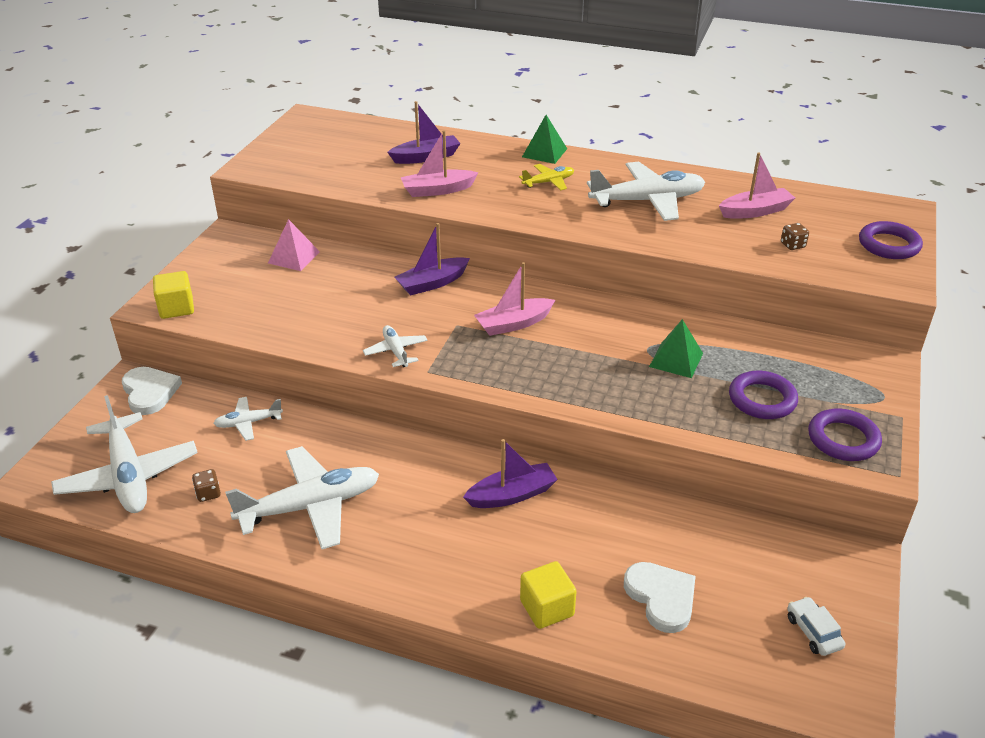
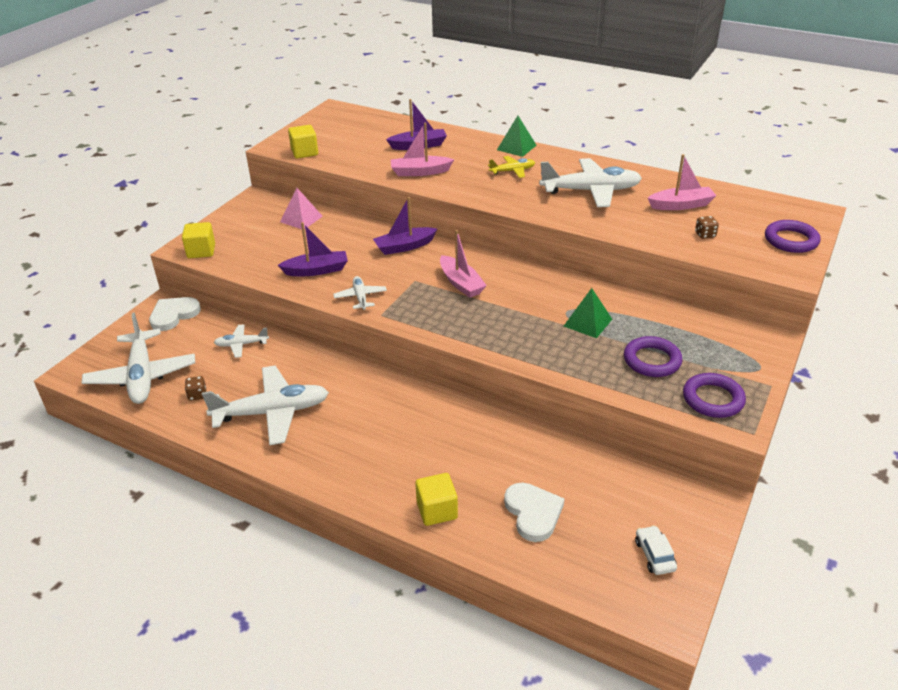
camera: 10 degrees right, 0 degrees up
(150, 392) = (173, 315): white heart -> white heart turned 120 degrees counterclockwise
(286, 174) = (304, 152): none -> yellow cube
(512, 495) = (433, 419): purple boat -> purple boat (316, 270)
(513, 324) = (461, 283): pink boat -> pink boat turned 105 degrees counterclockwise

